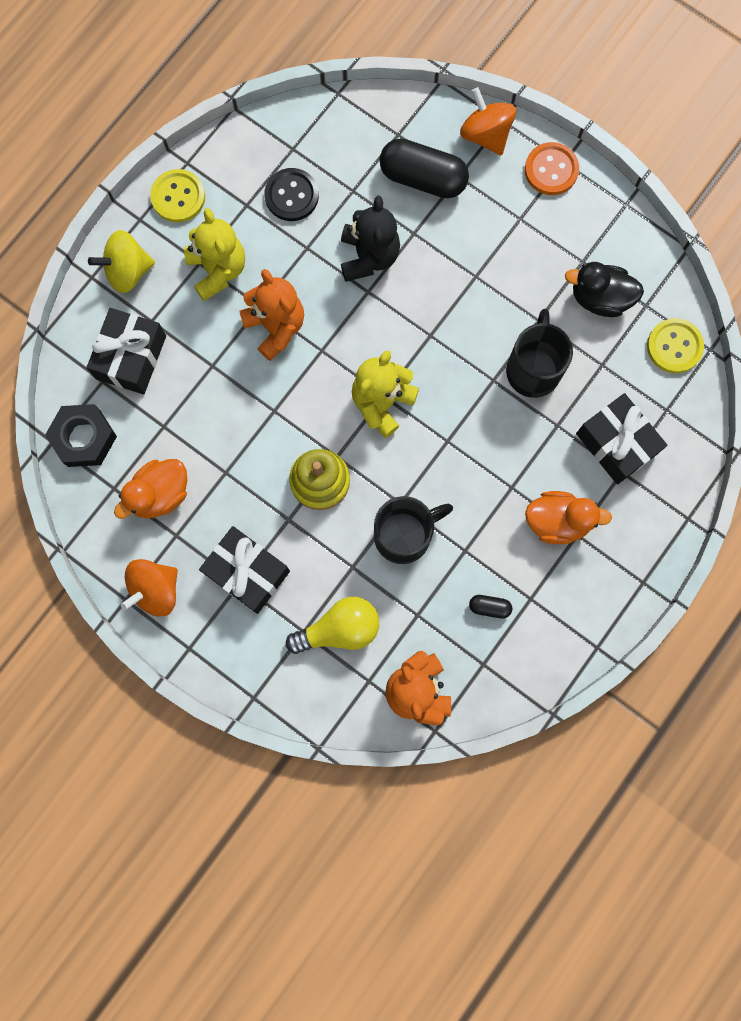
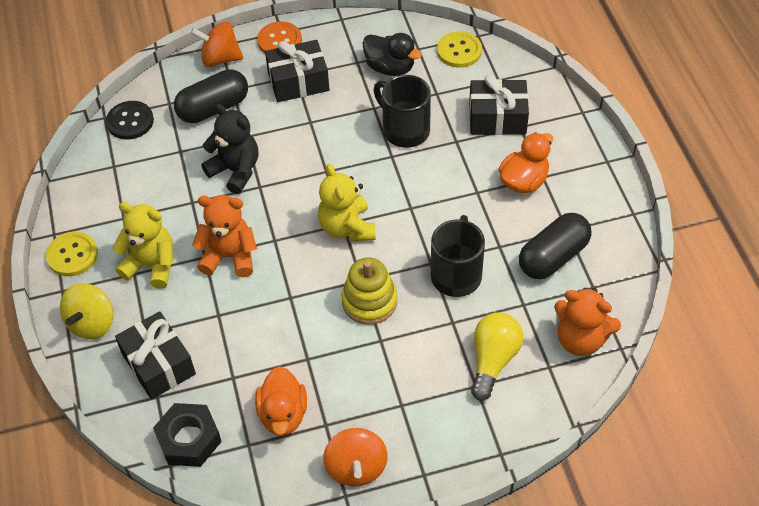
camera: 50 degrees left, 25 degrees down
(247, 572) = (397, 393): black gift -> black gift (298, 81)
(291, 196) = (146, 187): black button -> black button (130, 121)
(489, 607) = (553, 257): black capsule -> black capsule, size x2.25
(600, 298) = (390, 68): black duck -> black duck turned 105 degrees counterclockwise

